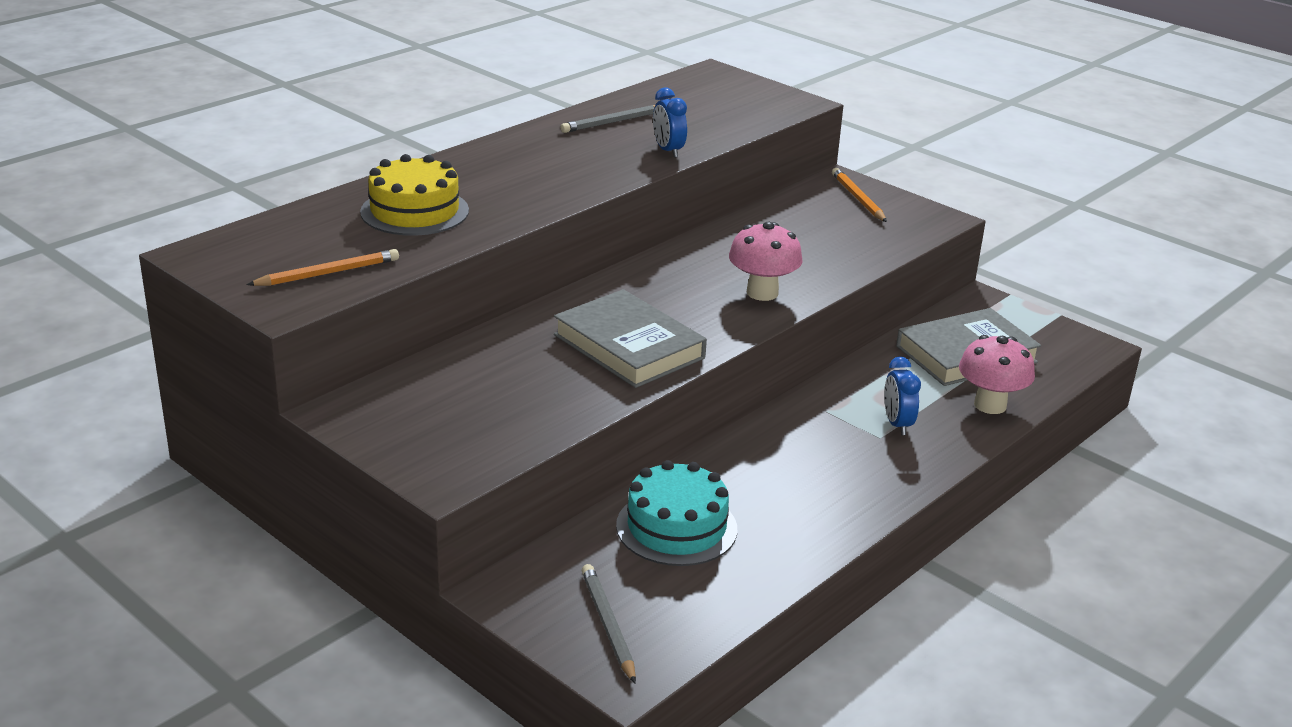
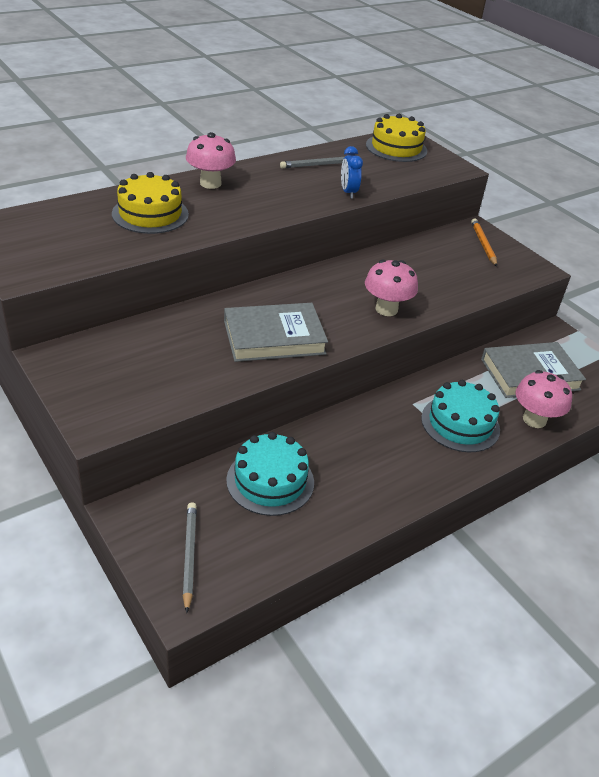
camera: 10 degrees right, 10 degrees up
(328, 273) = (66, 254): orange pencil -> none
(476, 164) = (210, 183): none -> pink mushroom
(629, 346) = (274, 337): grey book -> grey book turned 75 degrees counterclockwise
(707, 88) = (396, 148): none -> yellow cake
(897, 424) = (460, 423): blue clock -> turquoise cake

